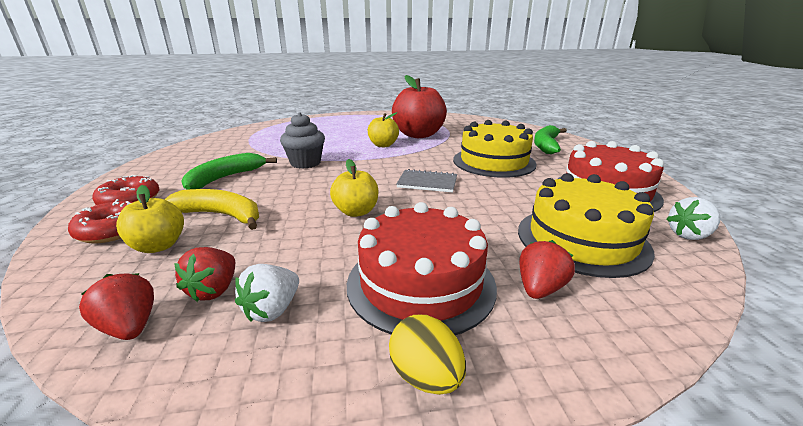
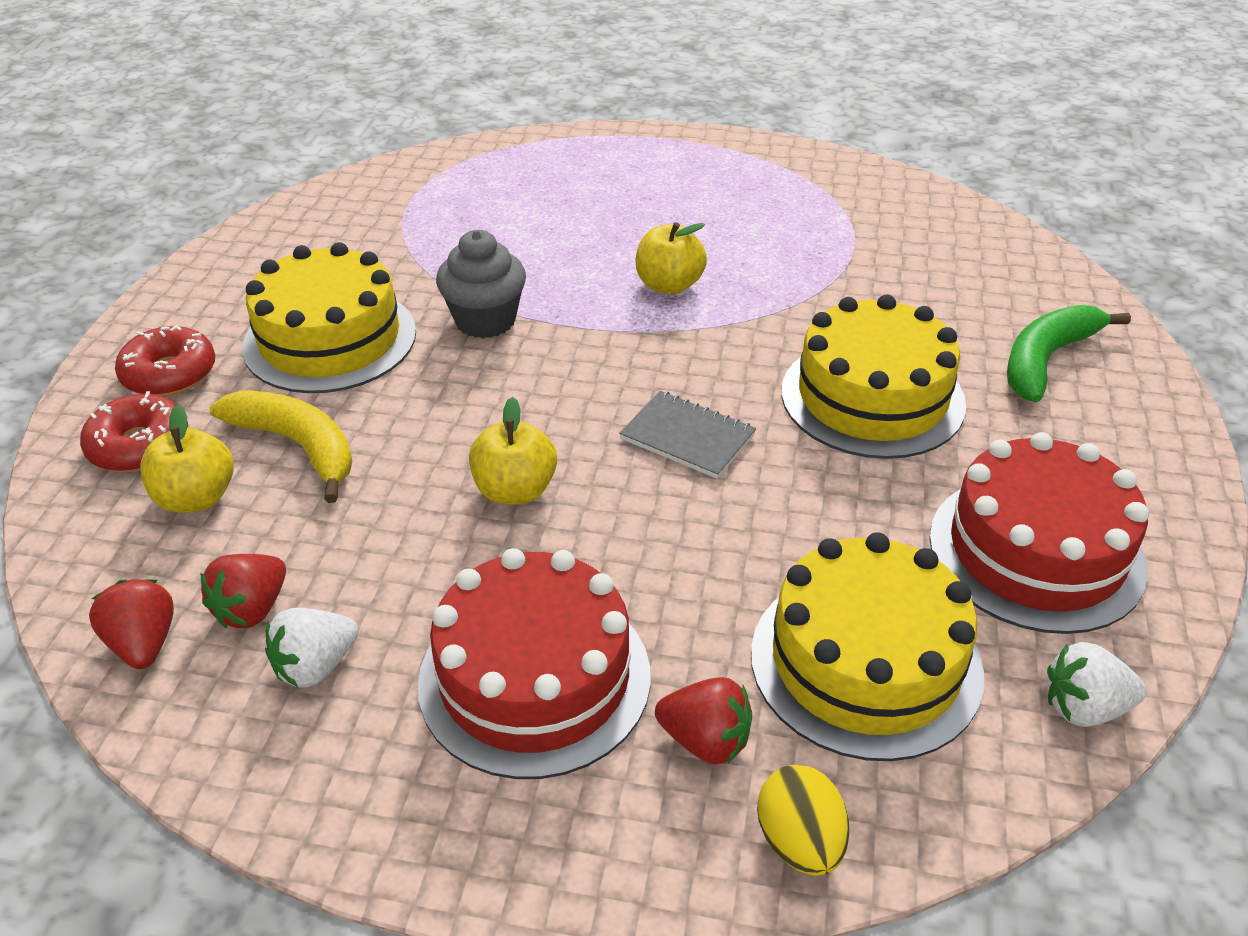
camera: 20 degrees right, 15 degrees up
(226, 178) = (330, 339): green banana -> yellow cake
(418, 135) = (770, 258): red apple -> none
(426, 376) = (457, 824): yellow egg -> yellow egg (799, 842)
(539, 289) = (705, 740): red strawberry -> red strawberry turned 60 degrees clockwise

